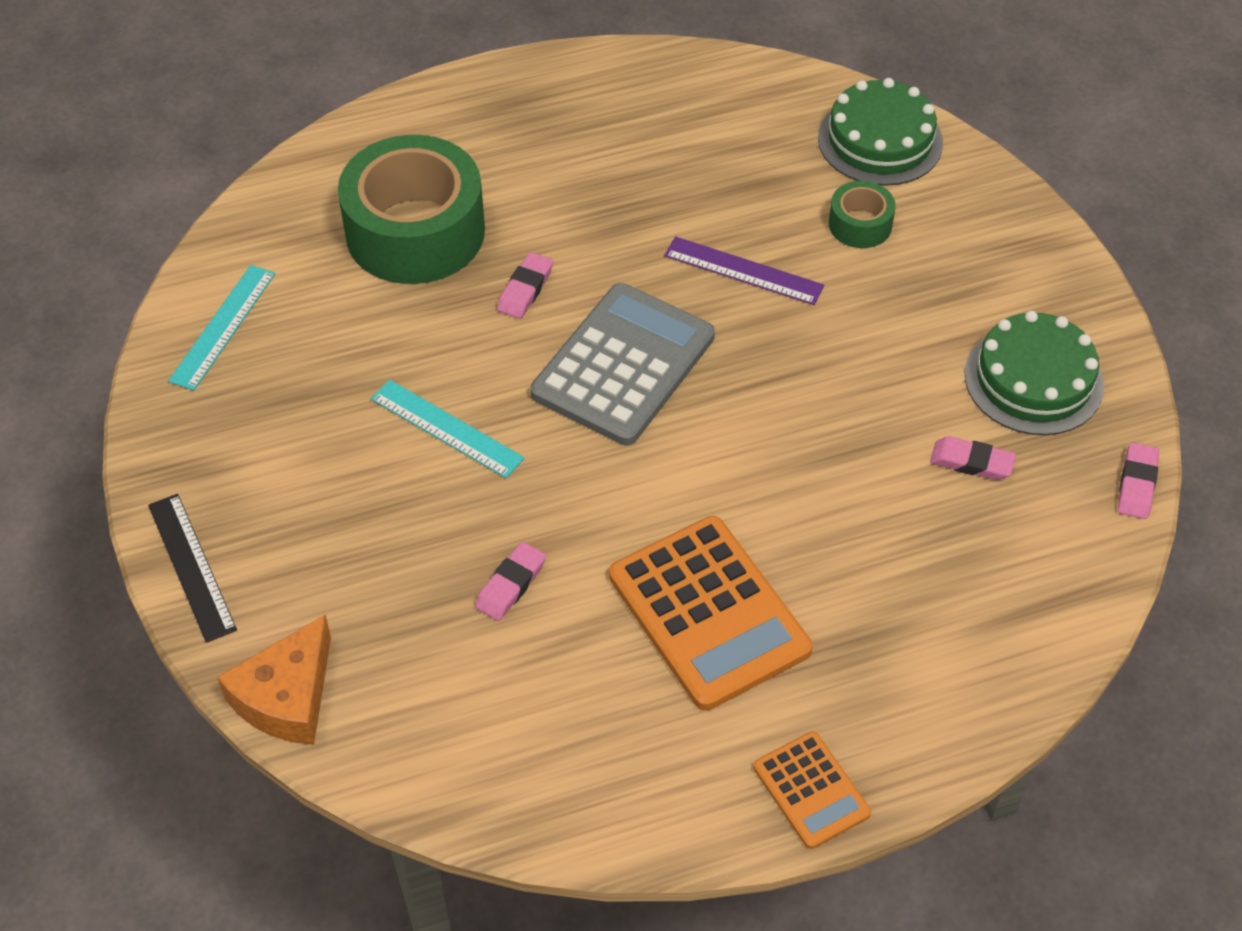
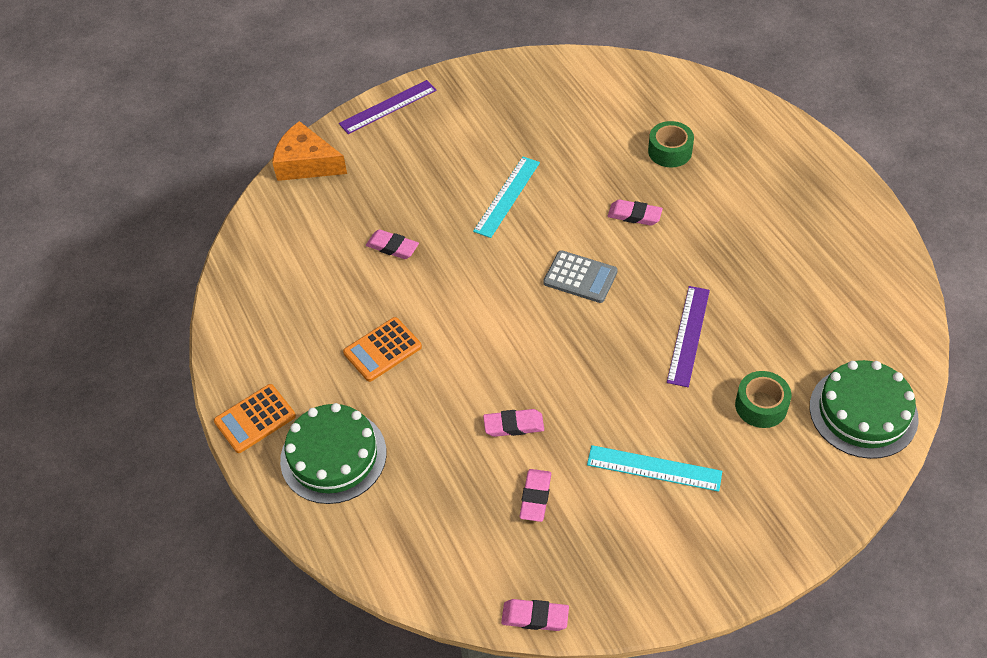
camera: 85 degrees right, 0 degrees up
(192, 566) = (388, 107): black ruler -> purple ruler
(223, 326) = (564, 81): turquoise ruler -> turquoise ruler (654, 468)
(415, 231) = (670, 151): green tape -> green tape, size x0.46
(623, 365) = (580, 277): grey calculator -> grey calculator, size x0.54
(709, 613) = (382, 350): orange calculator -> orange calculator, size x0.54
(860, 471) = (513, 425): none -> pink eraser
(1033, 380) = (627, 538): green cake -> green cake (333, 456)

